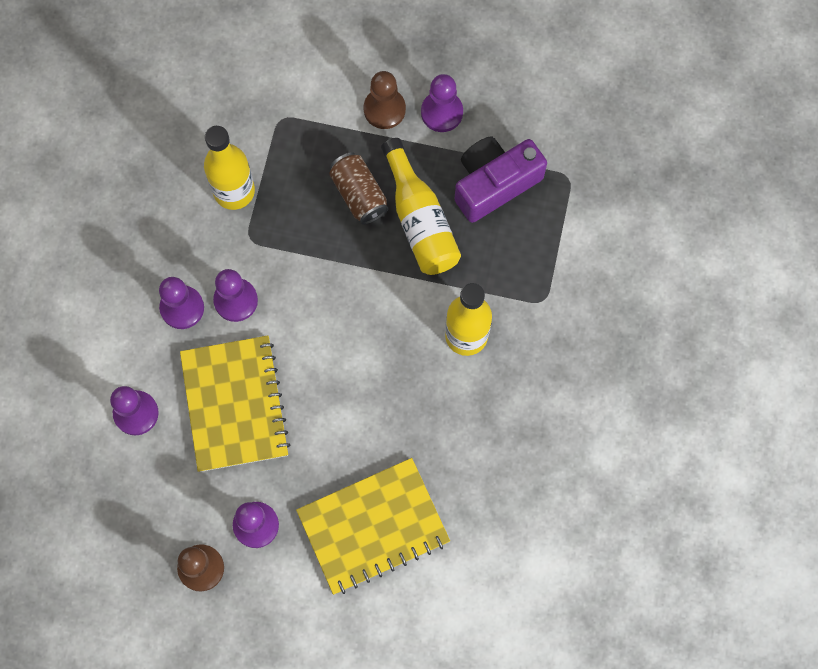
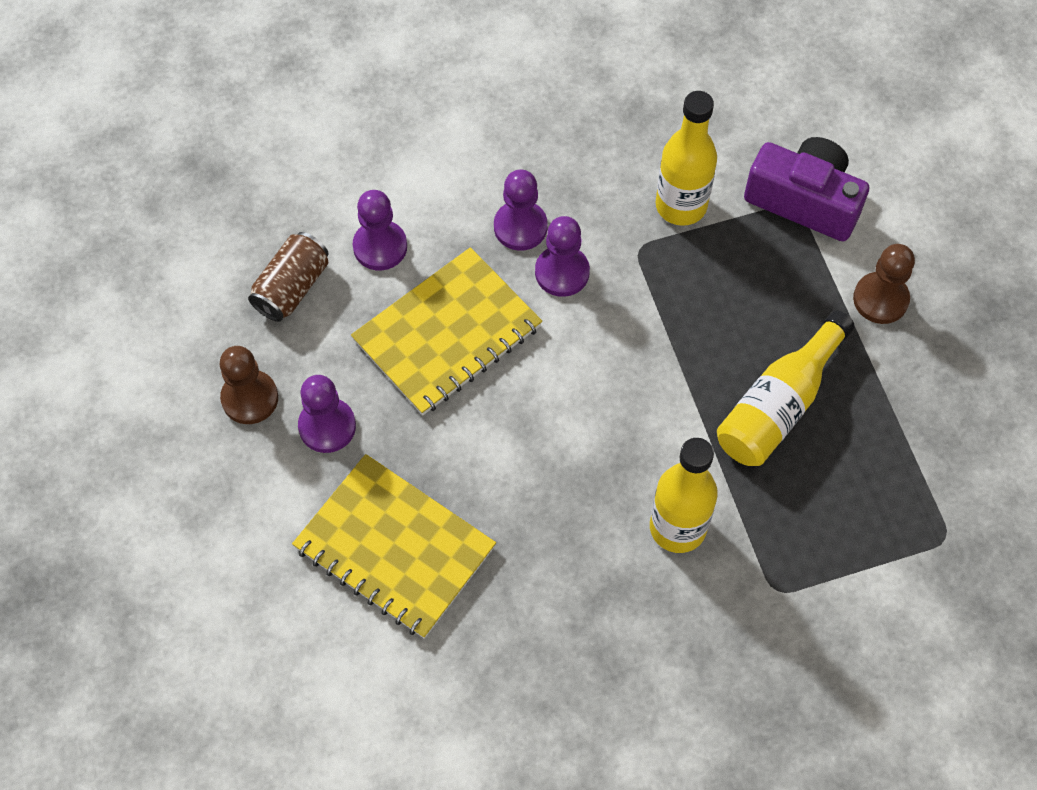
camera: 60 degrees right, 10 degrees down
(359, 194) = (764, 327): brown can -> brown can (292, 287)
(442, 112) = (921, 359): purple pawn -> none
(494, 183) = (879, 460): purple camera -> purple camera (804, 200)

